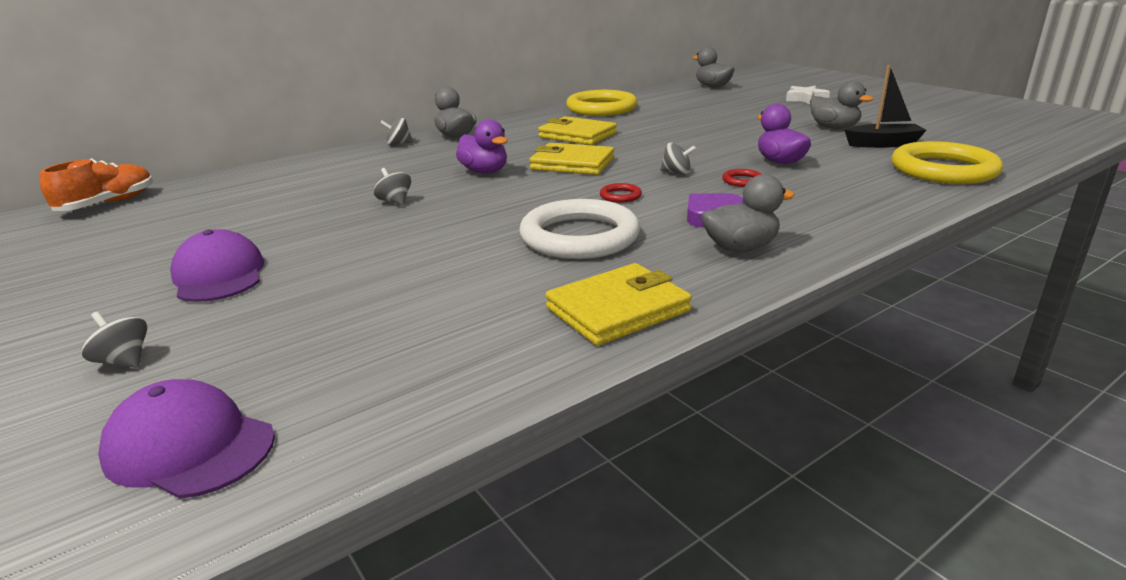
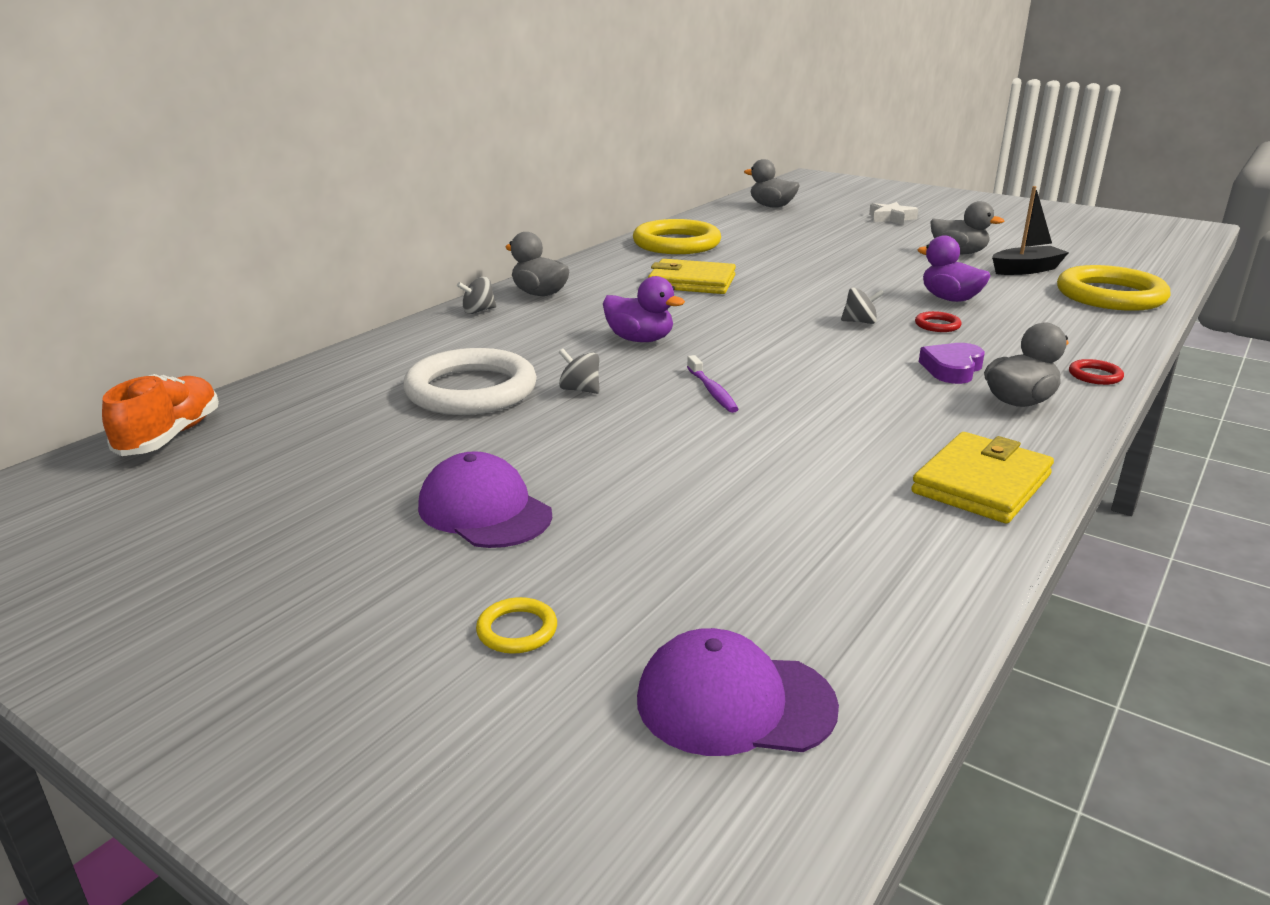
camera: 20 degrees left, 0 degrees up
(124, 361) = (517, 630): grey spinning top -> yellow ring
(489, 212) = (712, 391): none -> purple toothbrush
(572, 164) = (731, 320): yellow wallet -> none
(579, 237) = (848, 409): white ring -> white ring (471, 390)
(620, 196) = (833, 355): red ring -> red ring (1095, 375)

